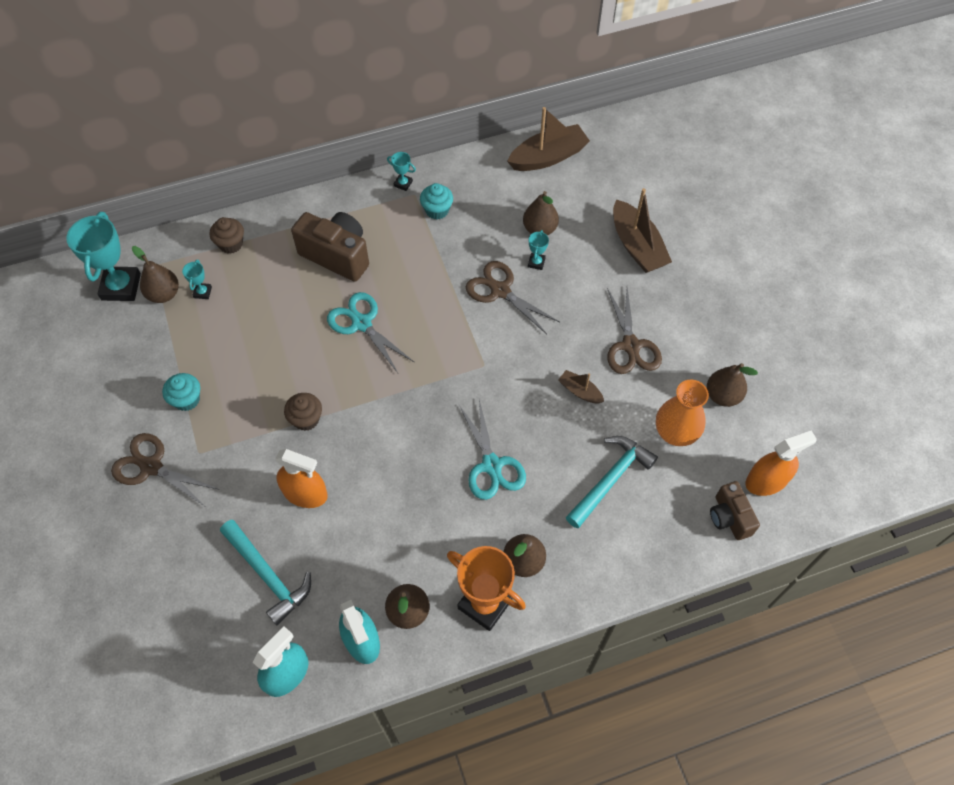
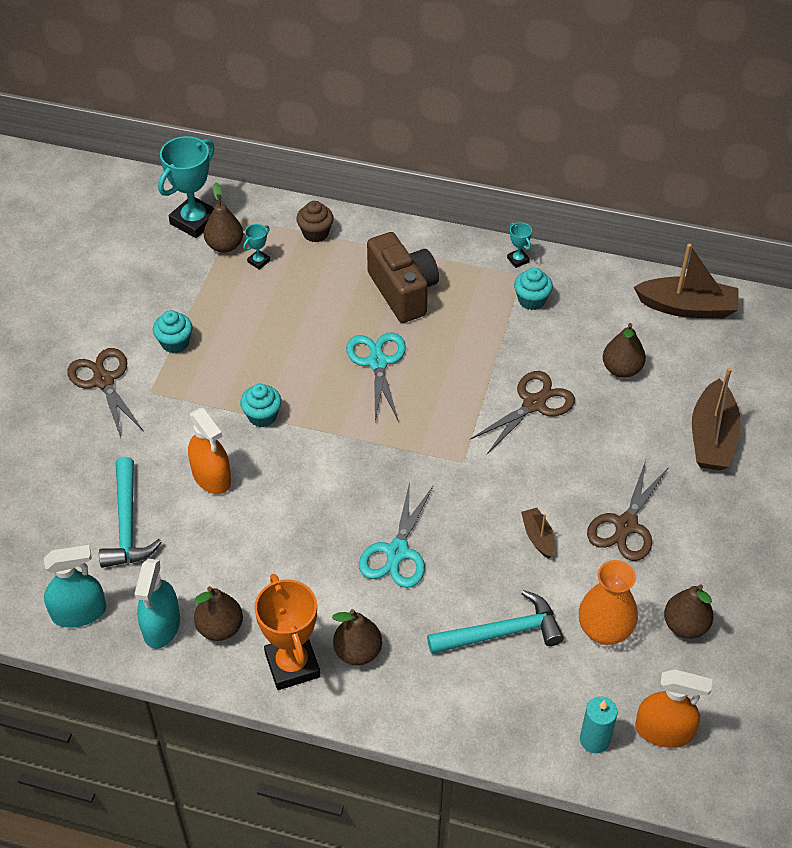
camera: 35 degrees right, 10 degrees down
(306, 419) = (262, 416): brown cupcake -> turquoise cupcake
(500, 290) = (534, 404): brown scissors -> brown scissors turned 60 degrees clockwise
(536, 262) = (592, 398): turquoise trophy -> none
(729, 517) = (594, 740): brown camera -> turquoise candle

